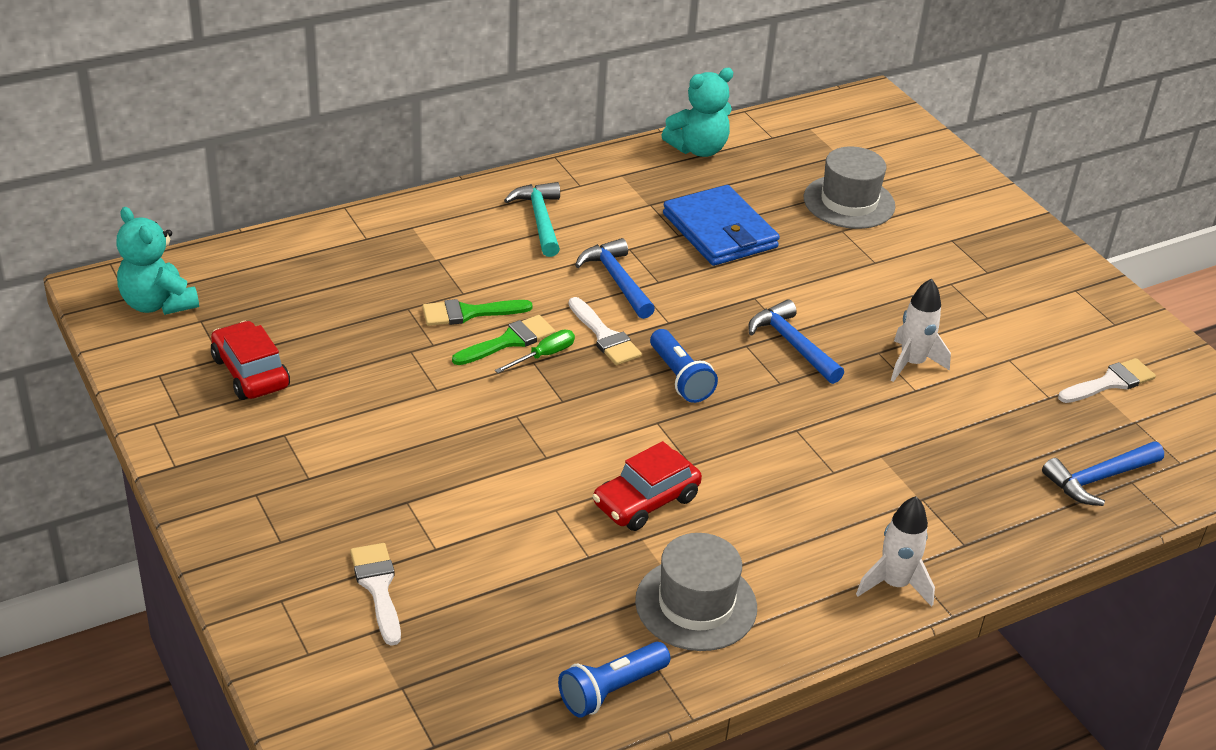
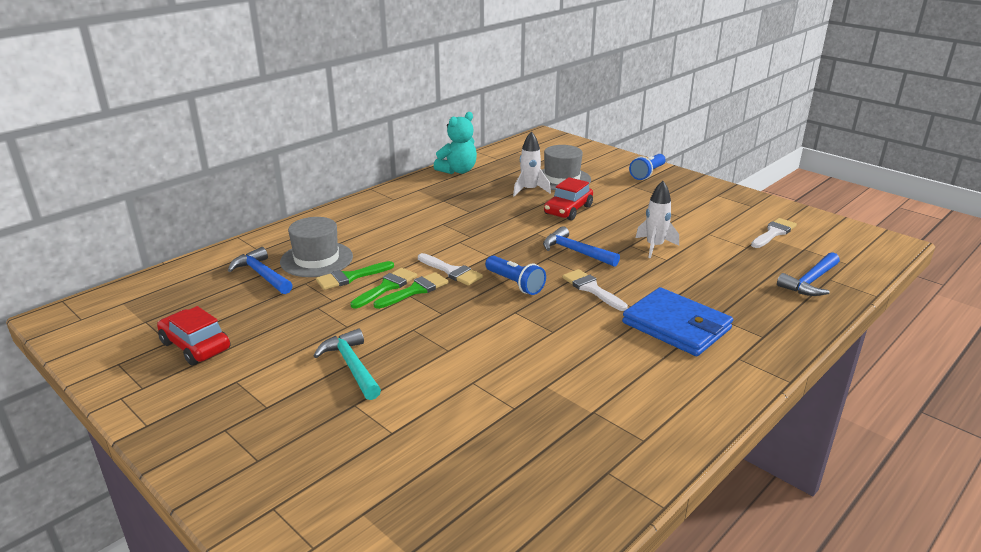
camera: 15 degrees left, 10 degrees down
(158, 304) = (107, 318): turquoise teddy bear -> none
(378, 587) = (356, 474): white brush -> white brush (591, 289)
(540, 220) = (376, 220): turquoise hammer -> turquoise hammer (352, 366)
(543, 356) = (415, 290): green screwdriver -> green brush
(611, 690) = (587, 503): blue flashlight -> blue flashlight (647, 174)
(617, 280) = (443, 241): blue hammer -> blue hammer (262, 275)
(646, 501) = (535, 361): red car -> red car (568, 210)
(696, 604) = (612, 421): grey hat -> grey hat (316, 259)
(720, 231) = (494, 205): blue wallet -> blue wallet (676, 326)
(894, 584) = (738, 372): white rocket -> white rocket (529, 190)

